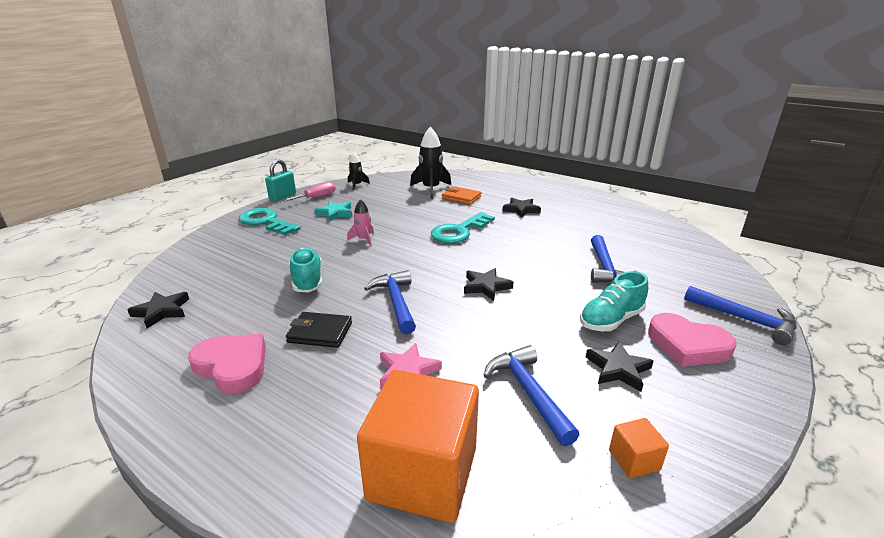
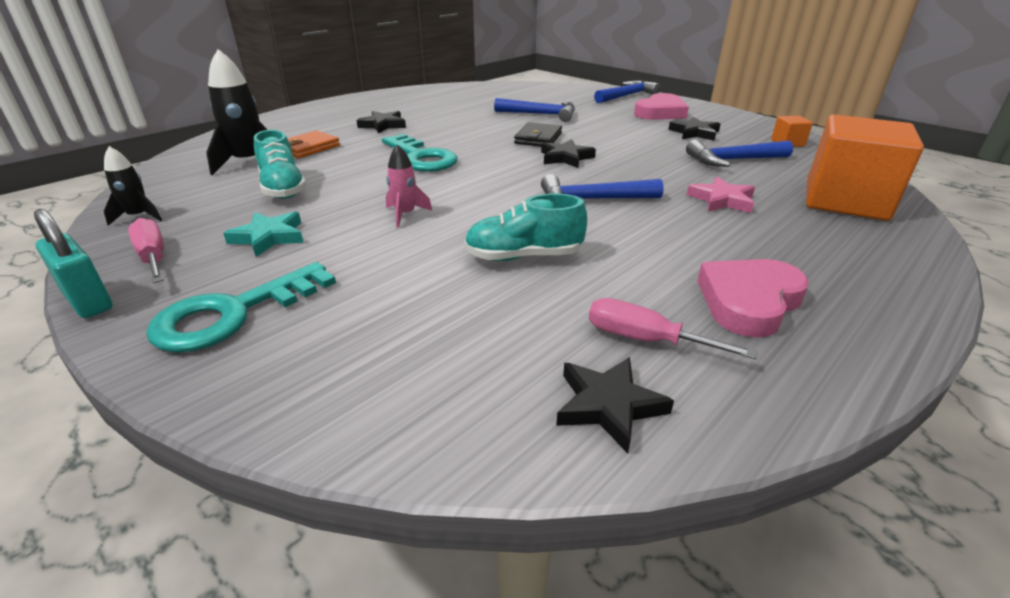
camera: 80 degrees left, 5 degrees up
(207, 322) = (645, 339): none -> pink screwdriver
(320, 332) = (662, 244): black wallet -> black wallet (538, 138)
(611, 320) = (629, 125): turquoise shoe -> turquoise shoe (283, 188)

